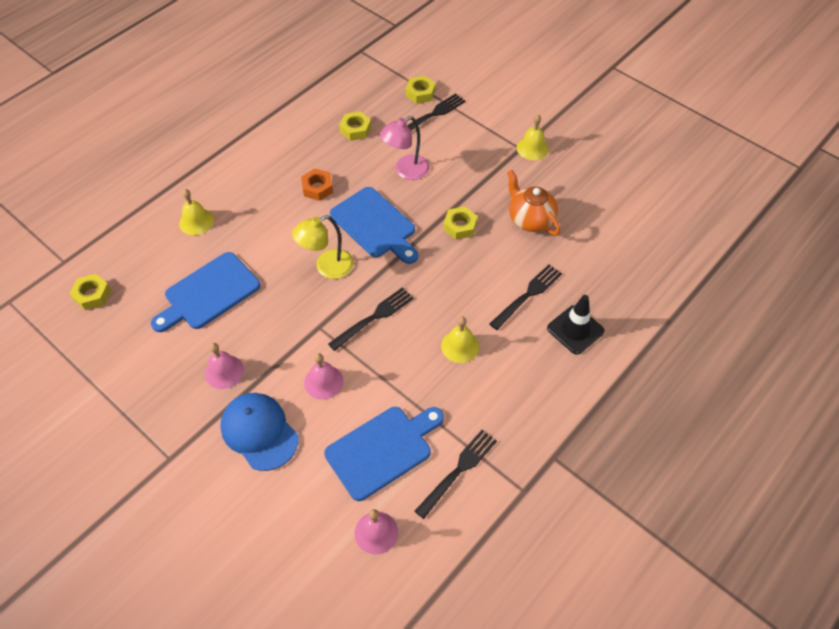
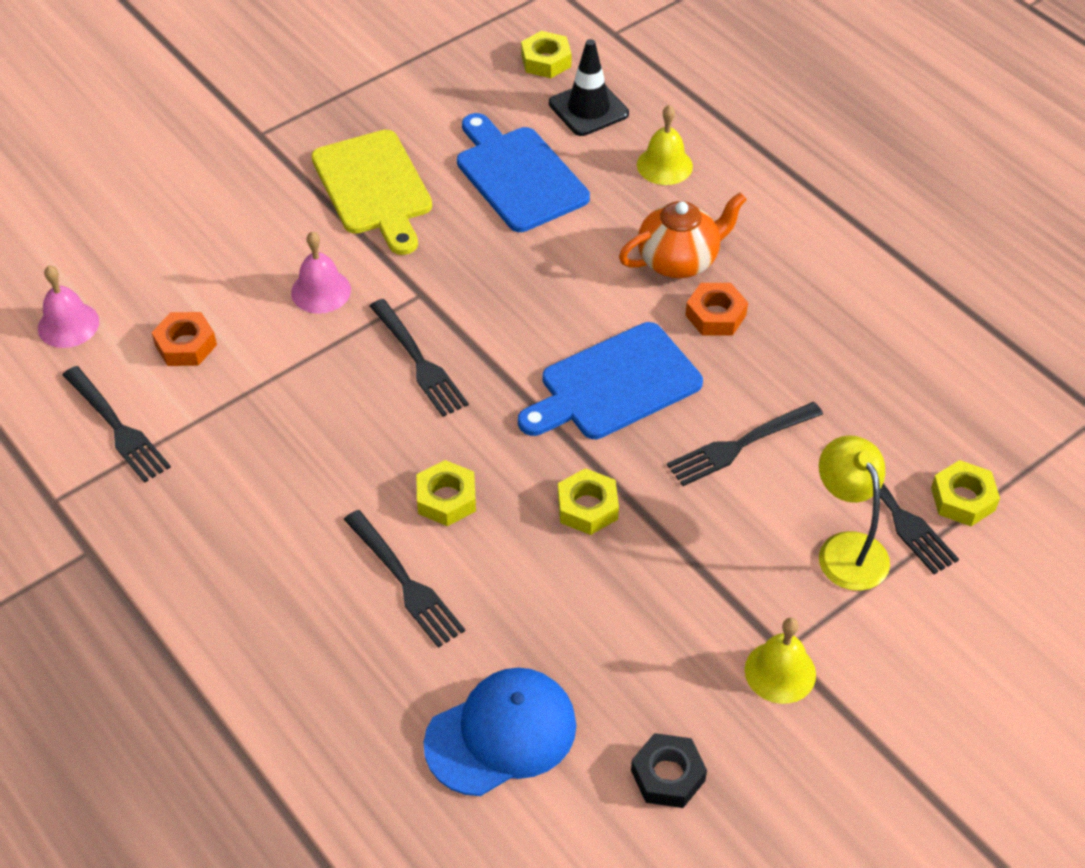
camera: 100 degrees right, 5 degrees down
(224, 371) = (374, 187): pink bell -> yellow cutting board
(259, 432) = (264, 219): blue cap -> blue cap (501, 734)
(327, 267) = (535, 313): yellow lamp -> yellow lamp (846, 548)
(355, 129) = (860, 382): yellow nut -> yellow nut (446, 499)
(382, 449) = (185, 345): blue cutting board -> orange nut
(406, 171) = (740, 445): pink lamp -> black fork
(460, 346) = (330, 464): yellow bell -> none
(530, 219) = (582, 625): orange teapot -> orange teapot (679, 260)
(575, 330) = (310, 639): black traffic cone -> black traffic cone (588, 109)
(597, 180) = (668, 775): none -> black nut

